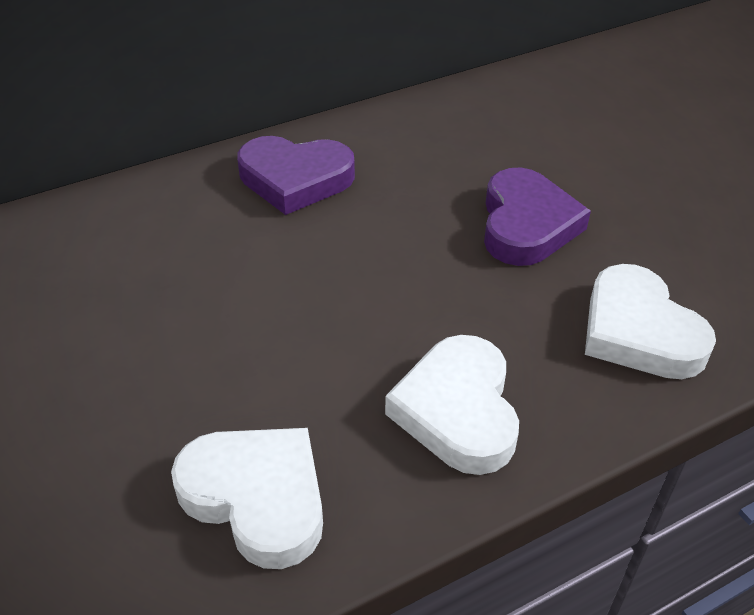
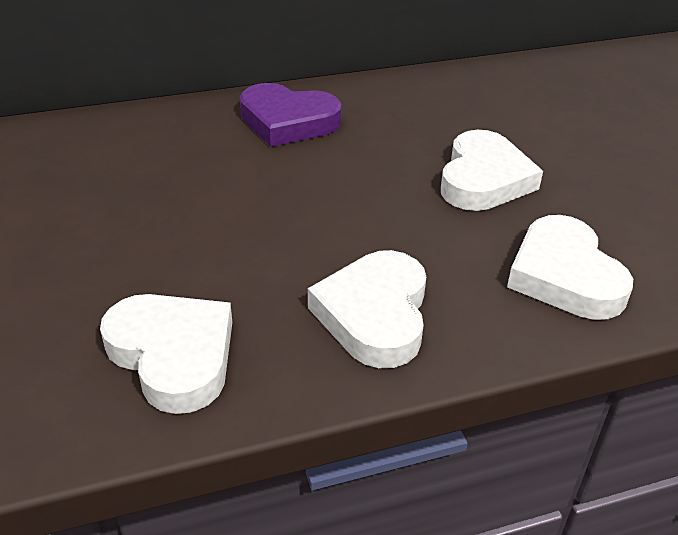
camera: 10 degrees right, 5 degrees down
(526, 224) = (484, 179): purple heart -> white heart

